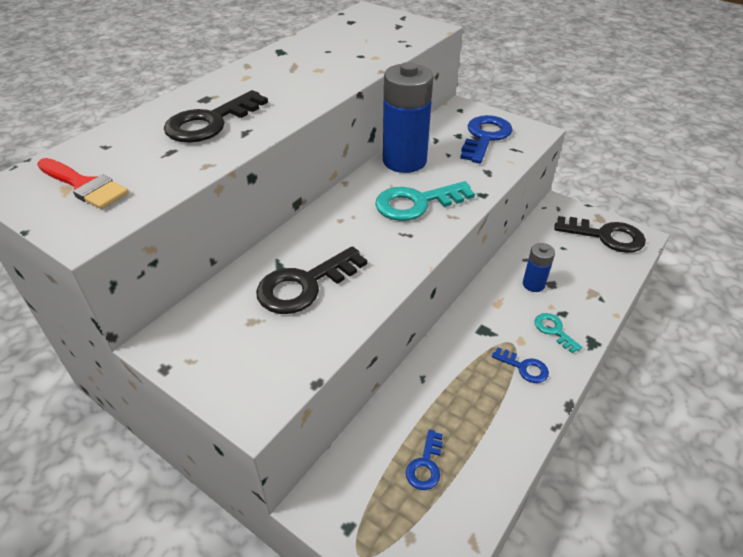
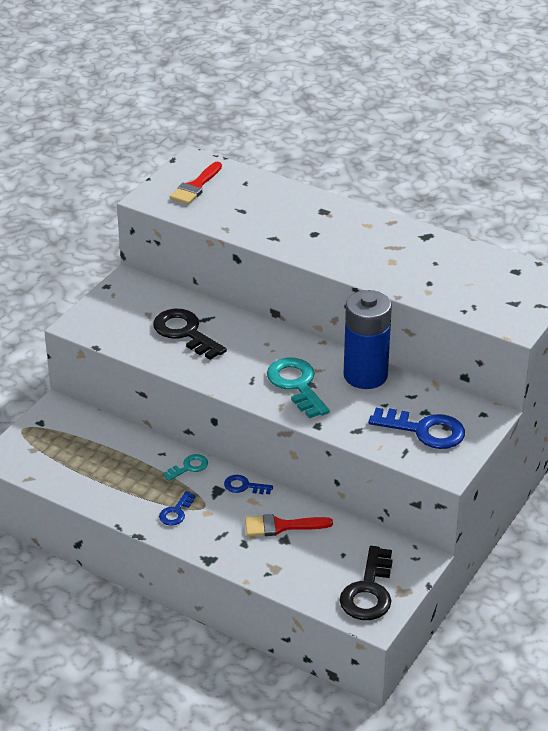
camera: 85 degrees right, 5 degrees down
(210, 122) = (285, 220): black key -> none
(425, 465) = (84, 456): blue key -> blue key (244, 486)
(533, 284) = (281, 526): blue battery -> red brush
(554, 330) = (220, 535): turquoise key -> turquoise key (189, 467)

